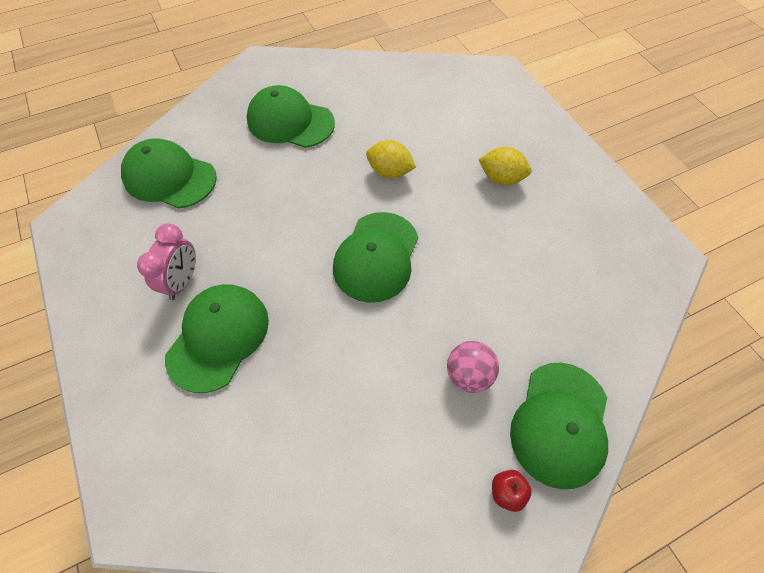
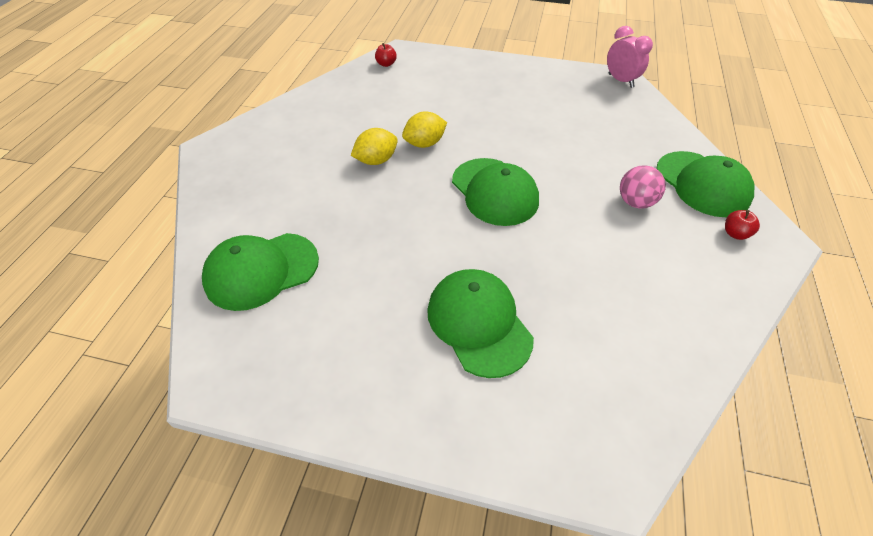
camera: 50 degrees left, 10 degrees down
(182, 281) = (393, 319): pink clock -> pink clock (620, 81)
(290, 122) = (304, 166): green cap -> none
(468, 76) = (386, 64): none -> red apple
(501, 178) = (492, 101): yellow lemon -> yellow lemon (376, 160)

